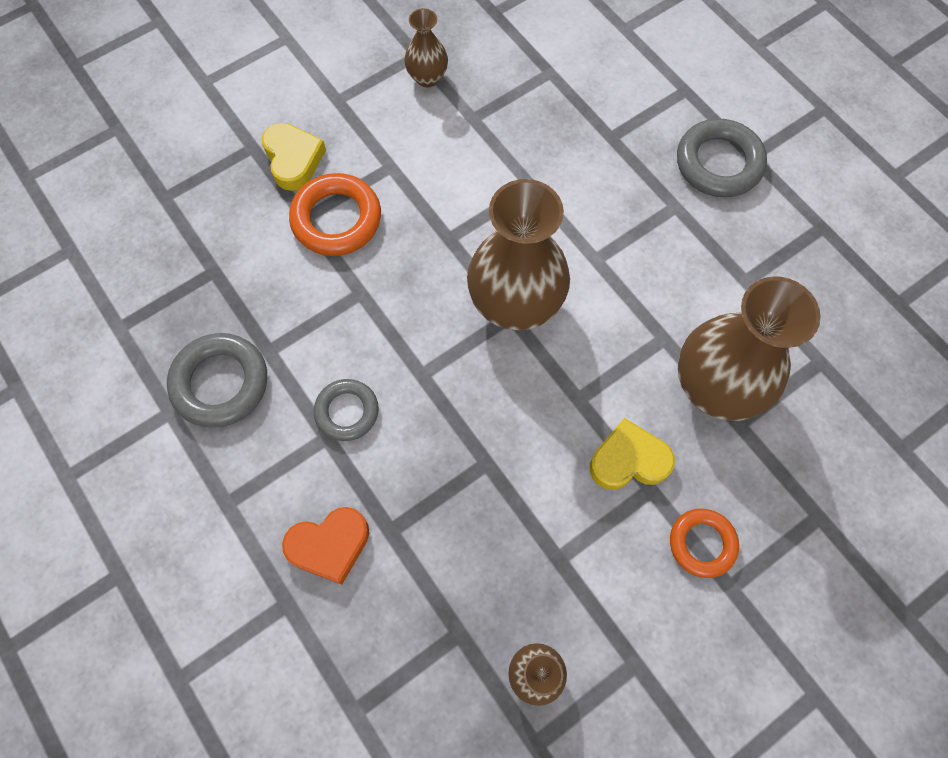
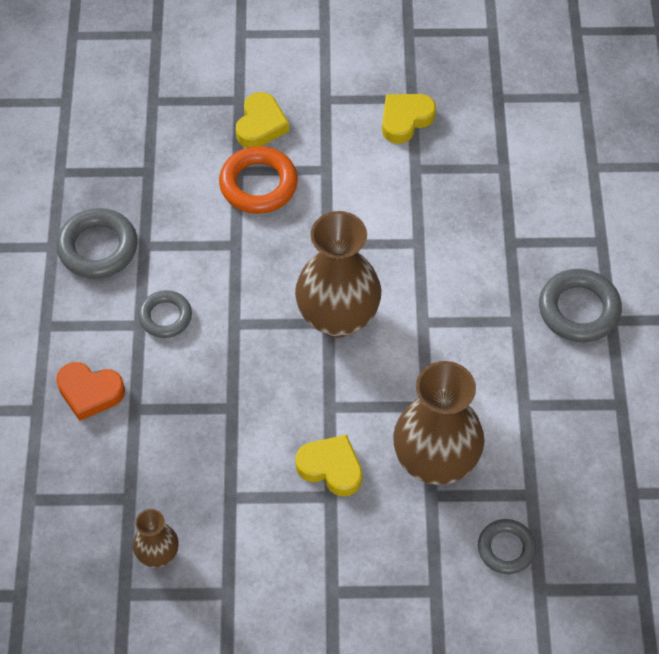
camera: 35 degrees right, 10 degrees down
(427, 78) = (405, 120): brown vase -> yellow heart
(702, 543) = (336, 552): orange ring -> none
(843, 430) = (506, 548): none -> grey ring

